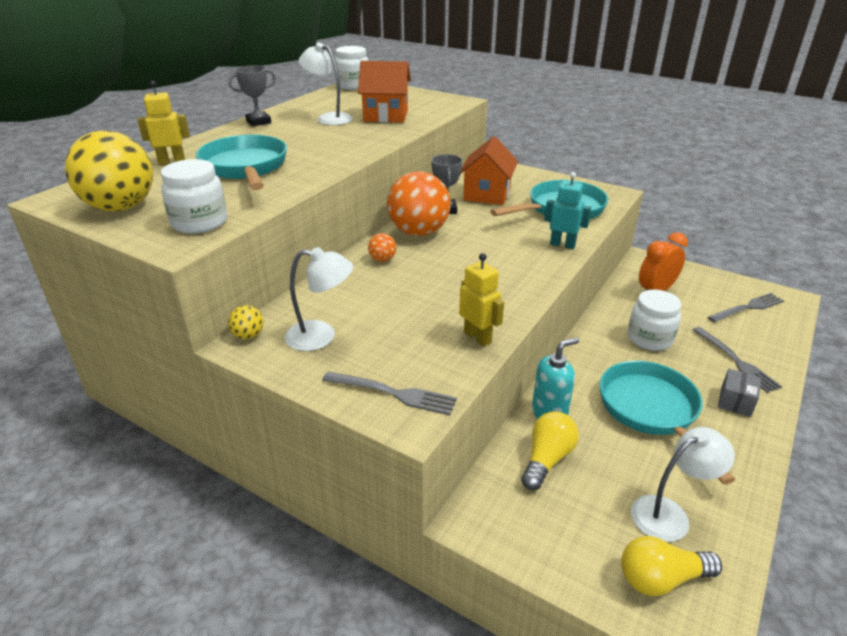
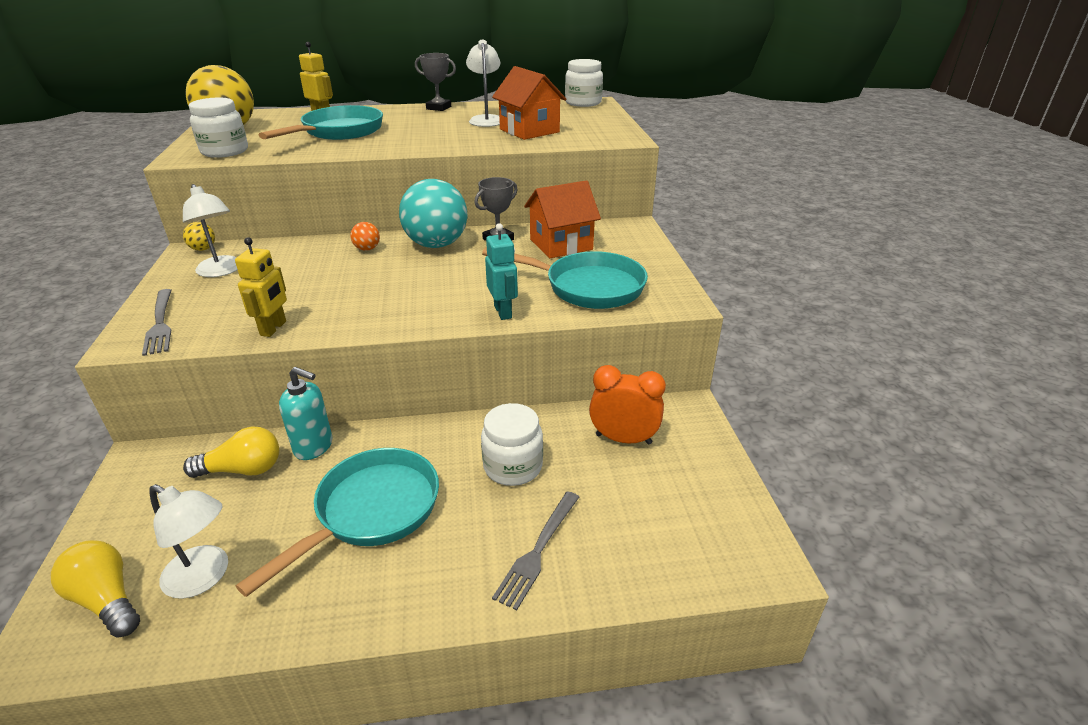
camera: 50 degrees right, 0 degrees up
(418, 232) = (436, 244): orange ball -> turquoise ball
(735, 401) = (446, 574): grey box -> none
(748, 307) = (685, 527): grey fork -> none

